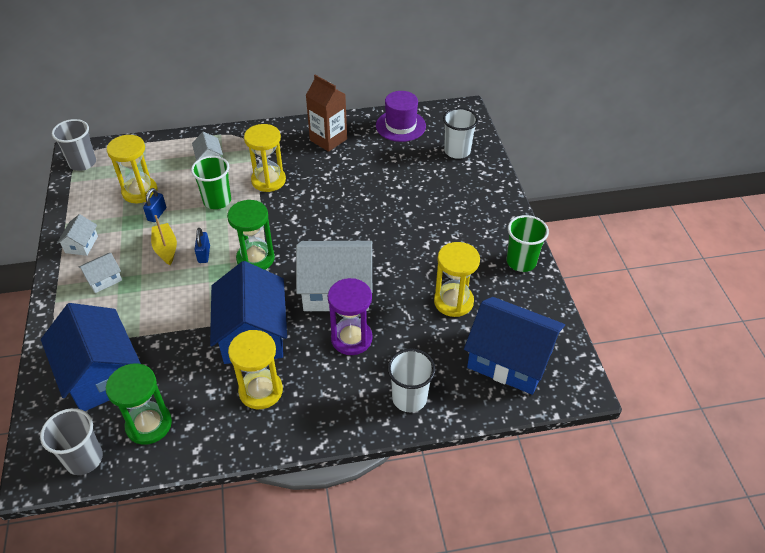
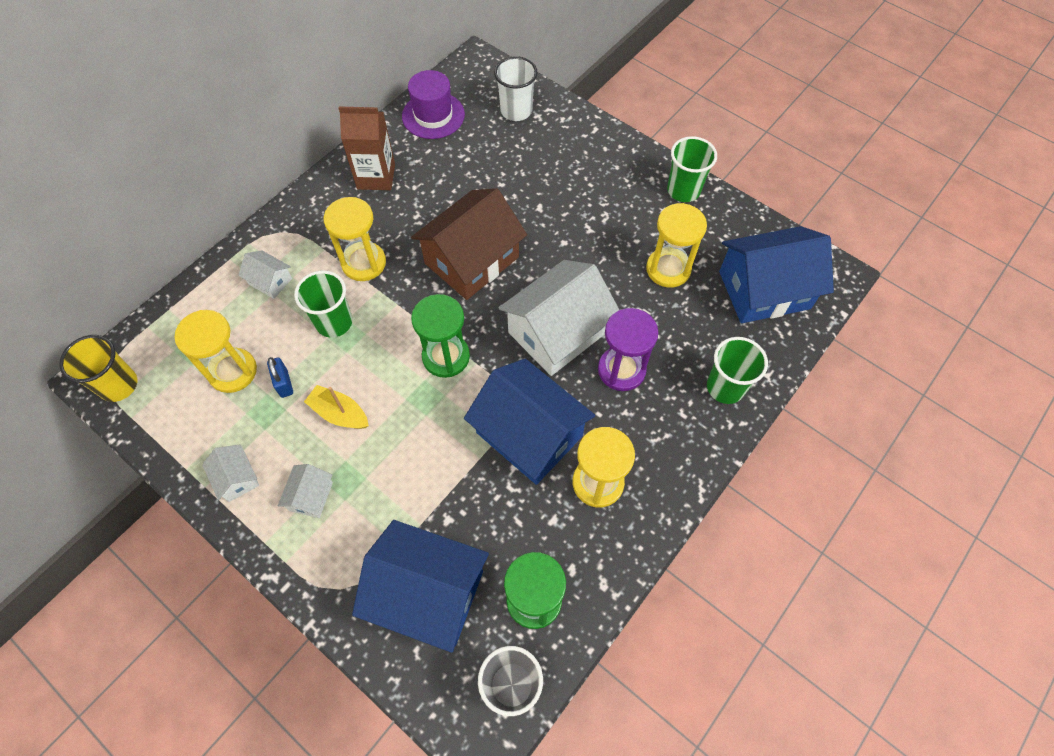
camera: 40 degrees left, 15 degrees up
(82, 163) = (119, 385): grey cup -> yellow cup
(204, 254) = (388, 390): blue padlock -> none
(331, 217) = (471, 260): none -> brown house
(409, 398) = (725, 387): white cup -> green cup

